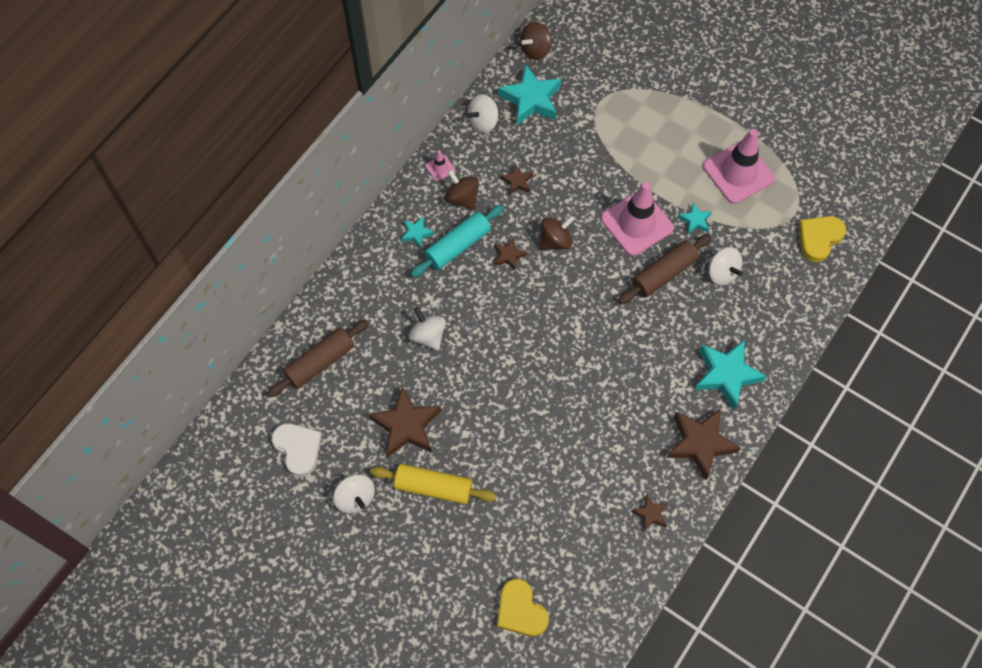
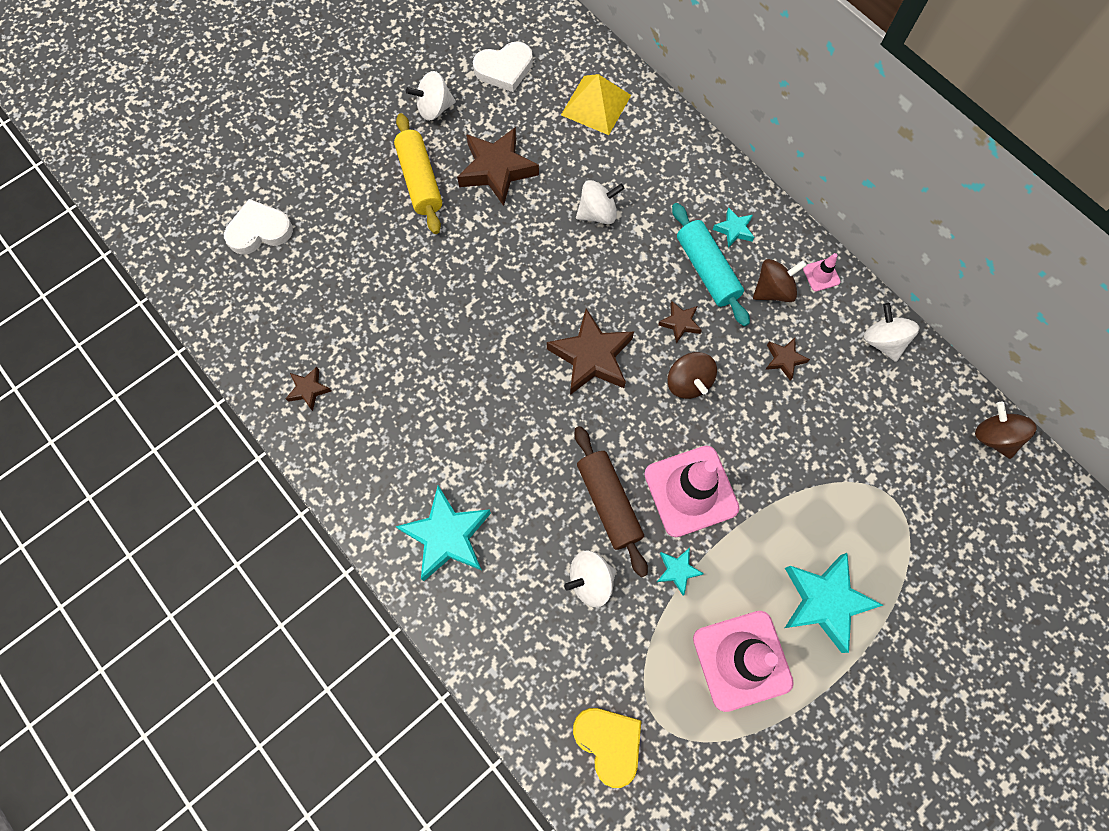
camera: 105 degrees right, 5 degrees up
(320, 362) = (596, 105): brown rolling pin -> yellow pyramid
(433, 487) = (420, 180): yellow rolling pin -> yellow rolling pin turned 45 degrees counterclockwise
(520, 610) = (259, 230): yellow heart -> white heart
(531, 99) = (910, 409): turquoise star -> turquoise star (825, 601)
(700, 443) = (370, 473): brown star -> brown star (591, 357)

